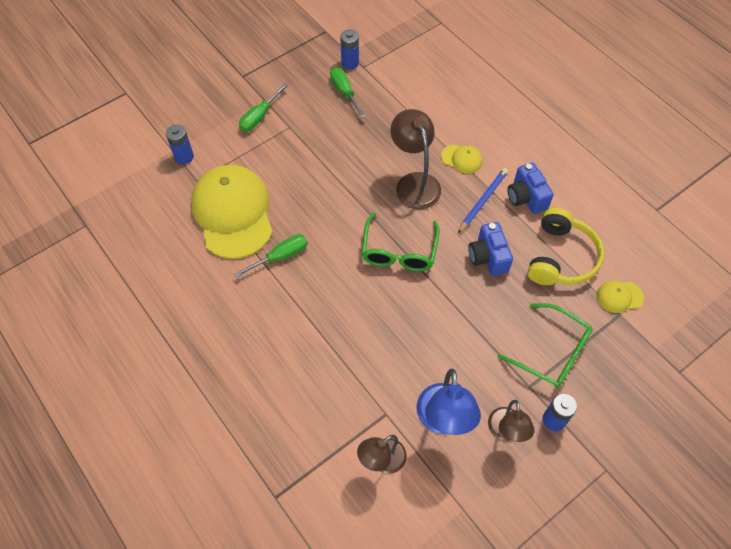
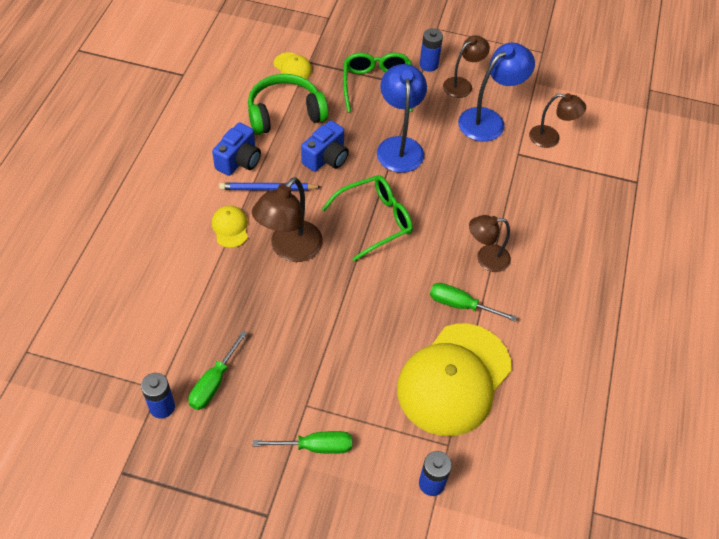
camera: 130 degrees left, 5 degrees down
(303, 302) = (486, 258): none -> brown lamp
(463, 320) = (399, 146): none -> blue lamp
(561, 257) = (285, 113): yellow headphones -> green headphones

